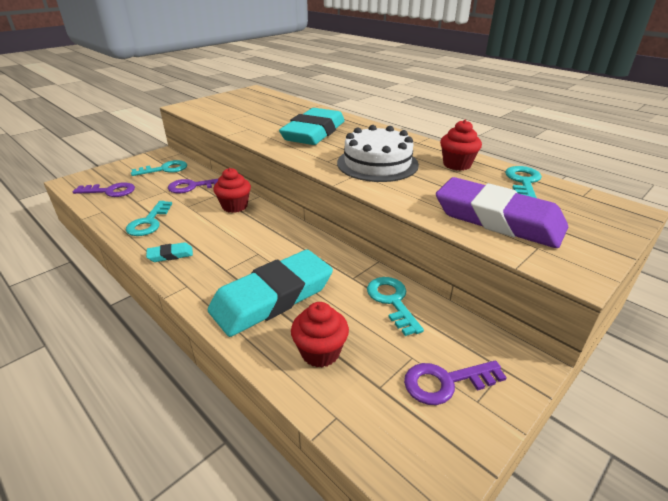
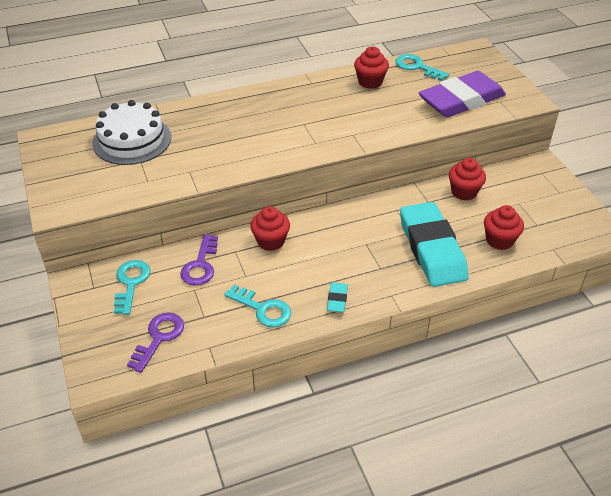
camera: 65 degrees left, 10 degrees up
(314, 133) = (240, 132): turquoise eraser -> none
(377, 163) = (341, 118): white cake -> white cake (132, 140)
(392, 301) = (464, 192): turquoise key -> red cupcake
(445, 382) = (543, 198): purple key -> none

